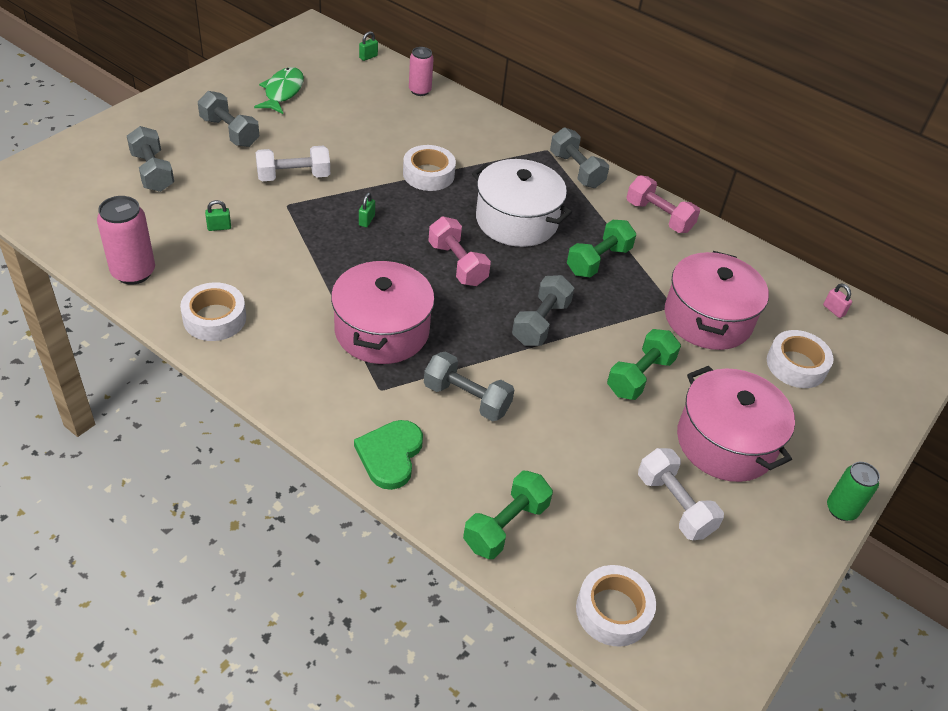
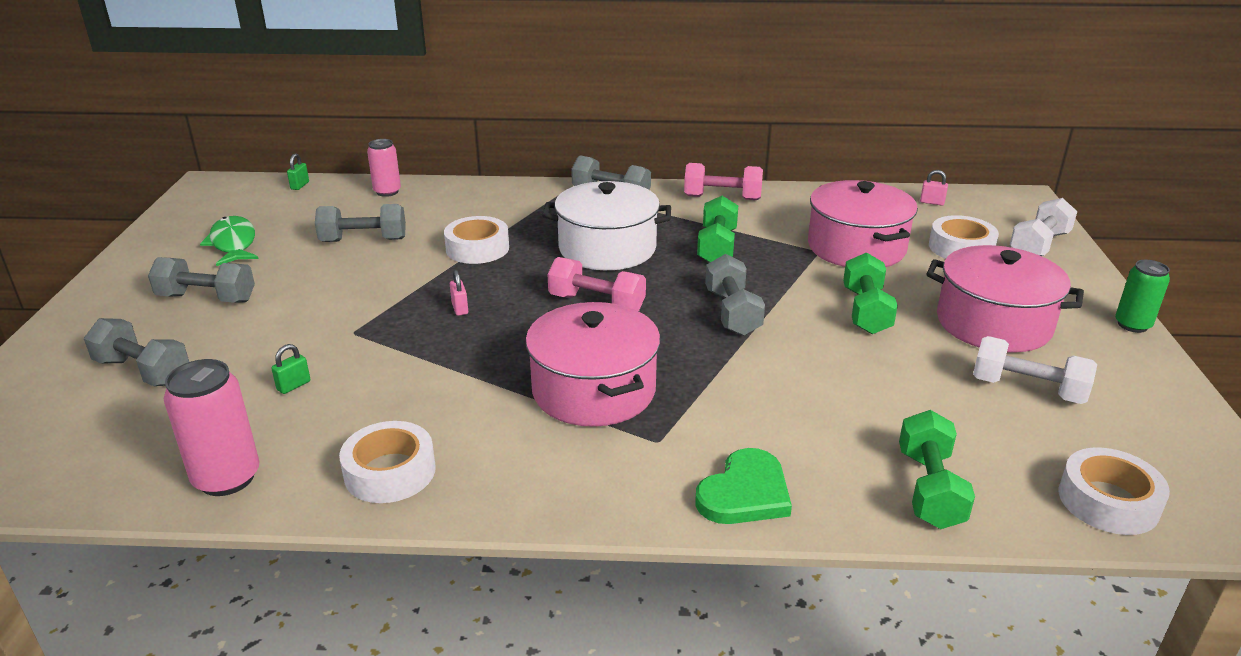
camera: 30 degrees left, 15 degrees down
(293, 176) = (332, 306): white dumbbell -> white dumbbell (1039, 245)
(366, 220) = (460, 308): green padlock -> pink padlock
(390, 455) = (745, 493): green heart -> green heart turned 120 degrees counterclockwise
(466, 398) = (750, 404): grey dumbbell -> grey dumbbell (363, 240)

